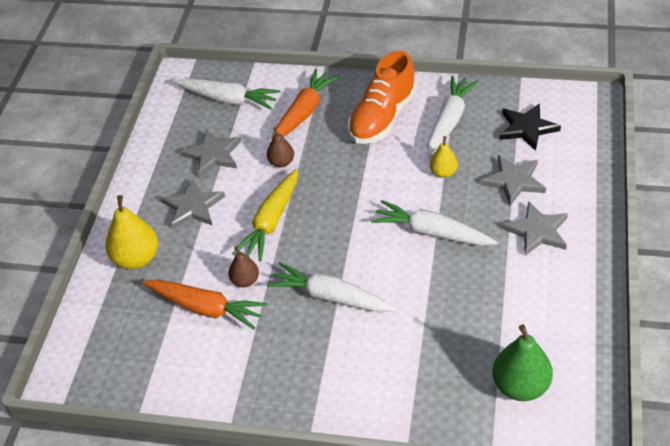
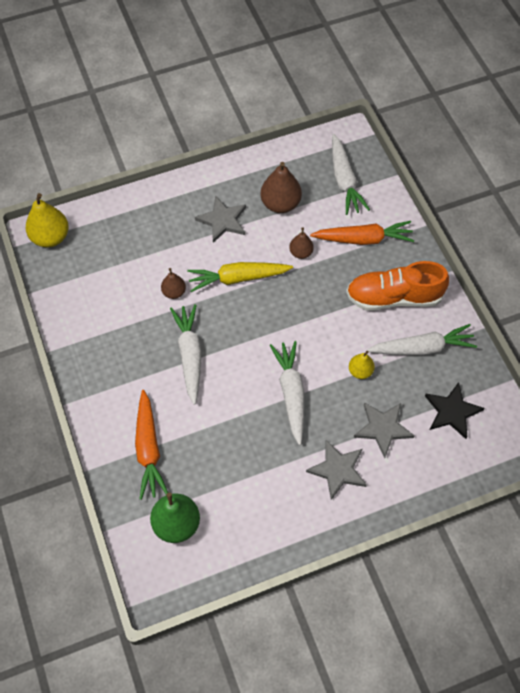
camera: 55 degrees right, 15 degrees up
(136, 259) = (156, 214): yellow pear -> yellow pear (50, 237)
(205, 308) = (137, 281): orange carrot -> orange carrot (149, 449)
(213, 155) = (280, 204): grey star -> brown pear

